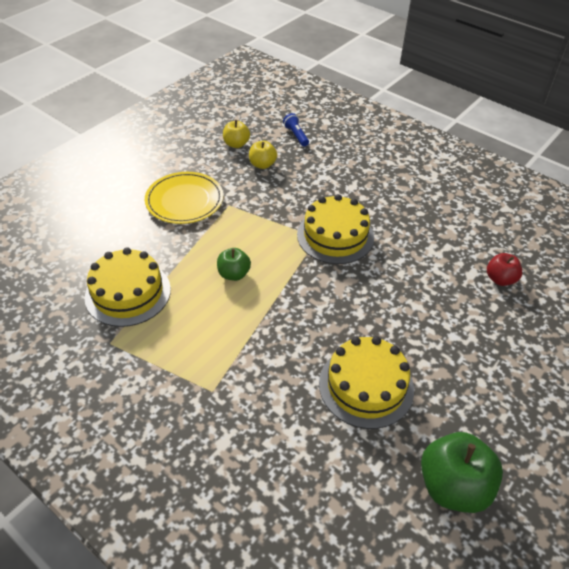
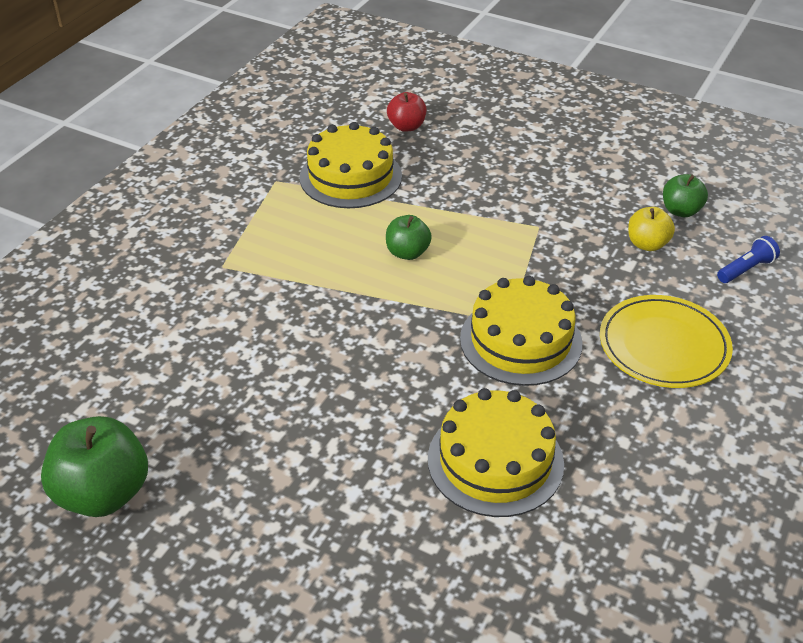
camera: 80 degrees right, 5 degrees down
(184, 200) = (529, 187): yellow plate -> yellow plate (663, 346)
(236, 144) = (681, 211): yellow apple -> green apple
(366, 386) = (247, 398): yellow cake -> yellow cake (495, 461)
(500, 279) = (497, 557): red apple -> red apple (406, 126)

